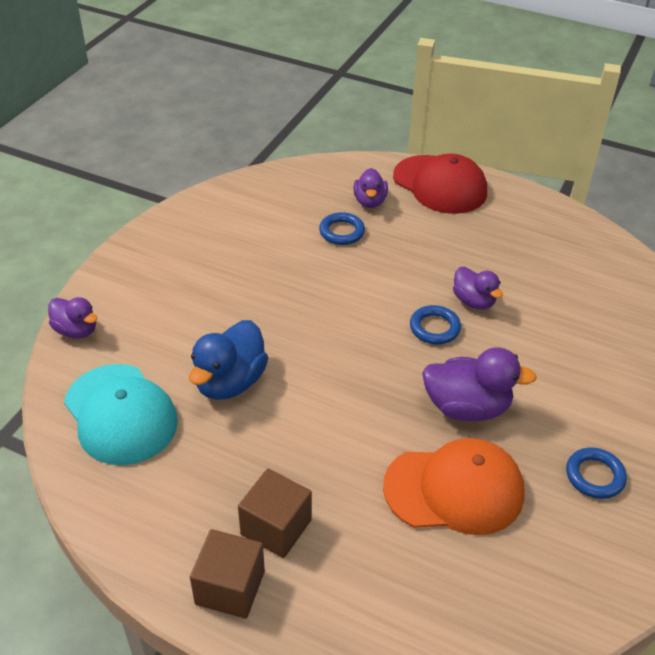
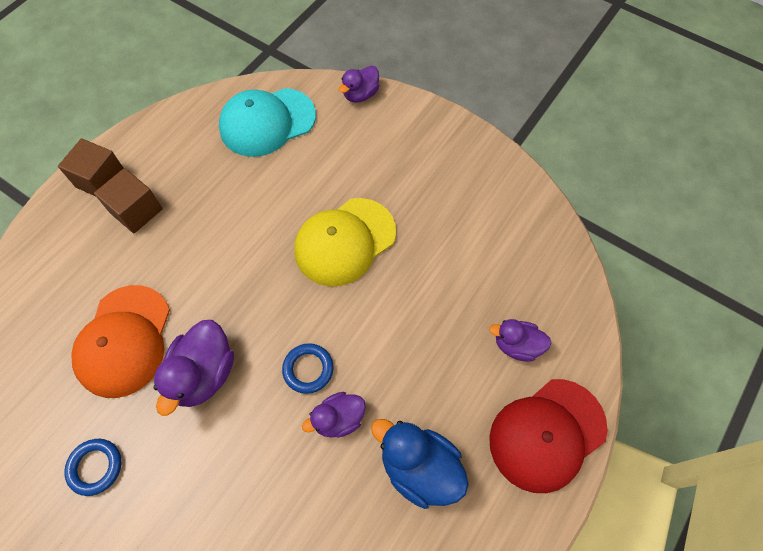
camera: 100 degrees right, 20 degrees up
(230, 382) = (281, 193): blue duck -> blue duck (419, 467)
(287, 319) = (345, 241): none -> yellow cap
(341, 232) = (465, 307): blue ring -> none

